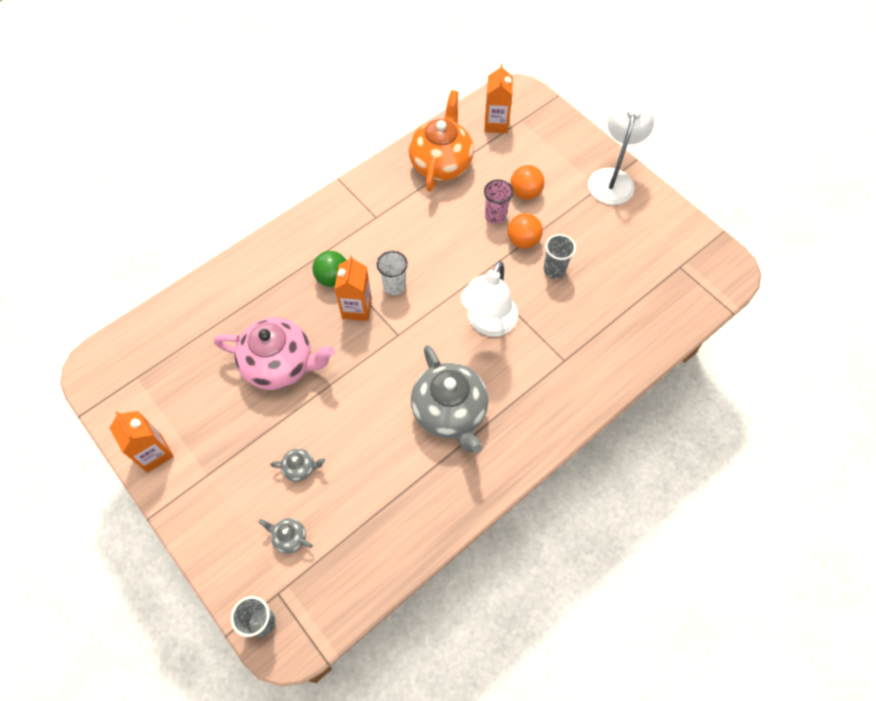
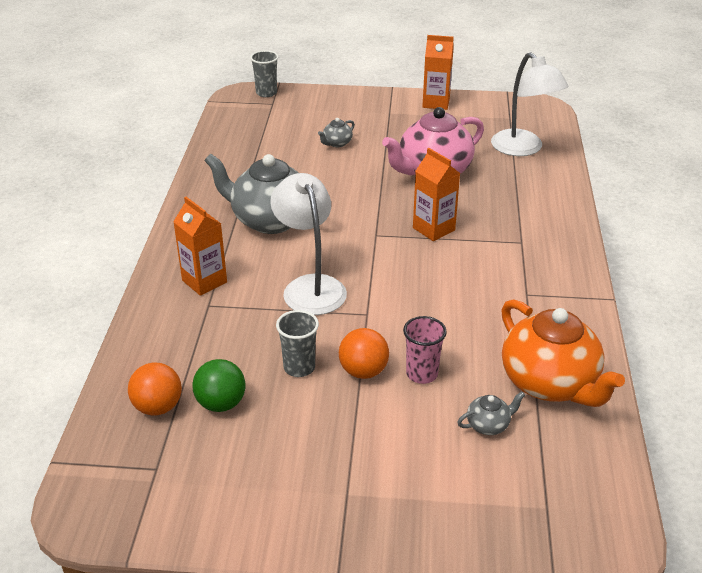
camera: 135 degrees right, 25 degrees down
(289, 537) = (298, 120): grey teapot -> grey teapot (488, 425)
(332, 278) = (484, 233): green ball -> green ball (221, 403)
(394, 286) = (428, 260): white cup -> none
(496, 124) = (566, 477): orange carton -> orange carton (204, 281)
(525, 193) = (422, 420): orange ball -> orange ball (158, 407)
(613, 178) = (342, 520): white lamp -> white lamp (523, 149)

